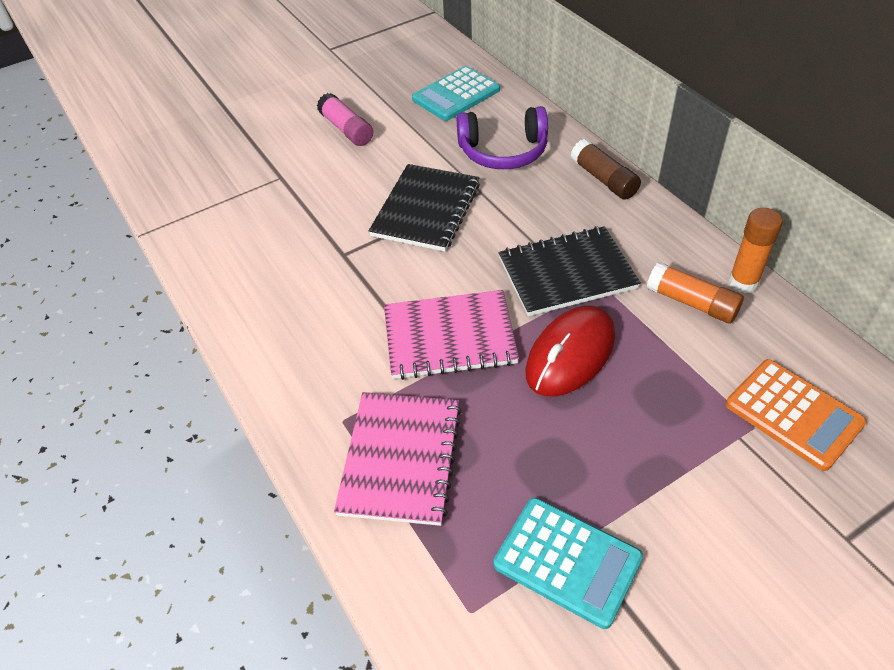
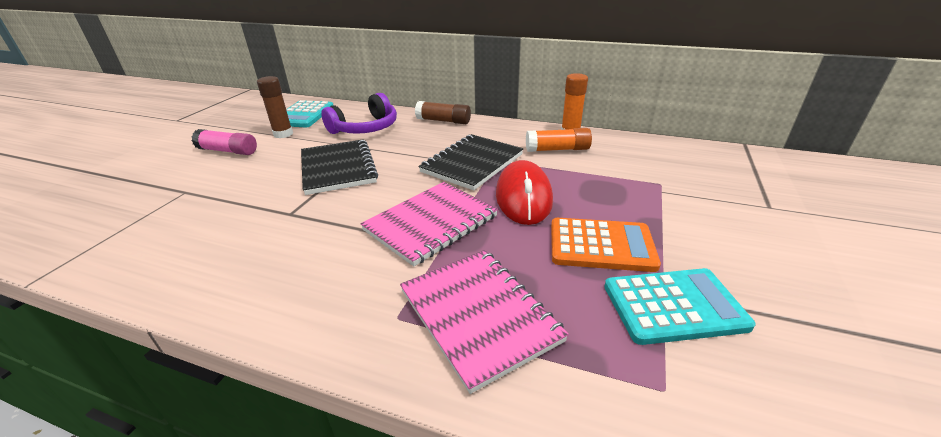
camera: 40 degrees left, 15 degrees down
(413, 123) = (283, 134): none -> brown glue stick
(793, 414) = (668, 171): orange calculator -> orange calculator (601, 245)

